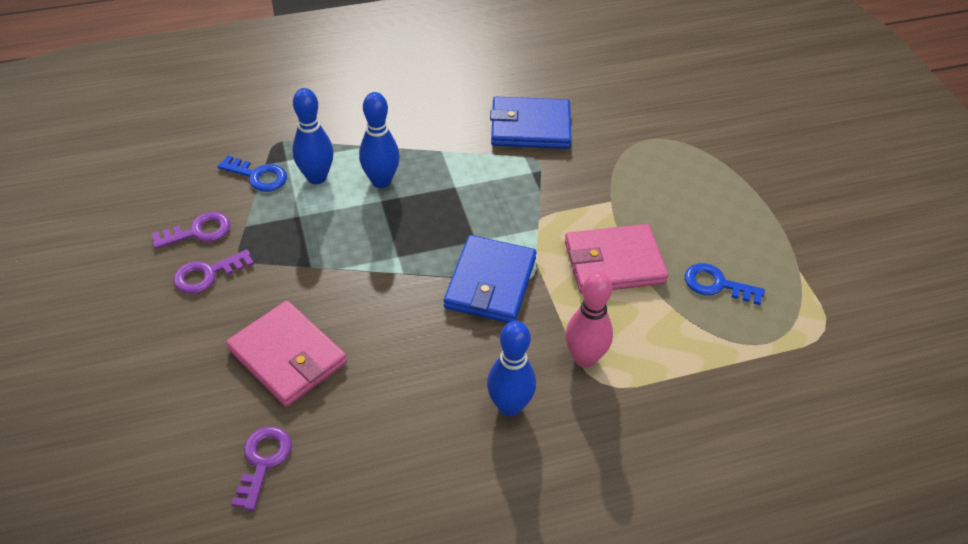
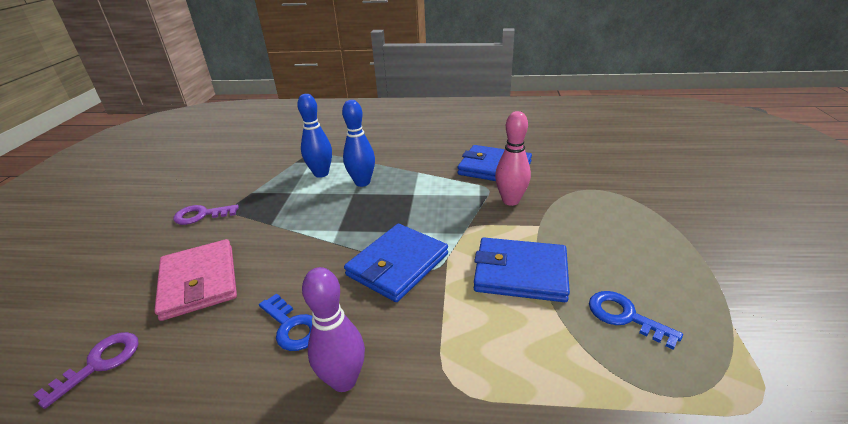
camera: 25 degrees right, 15 degrees down
(198, 231) = (221, 190): purple key -> none
(258, 176) = (285, 167): blue key -> blue key (292, 326)
(509, 406) = (344, 380): blue bowling pin -> purple bowling pin
(584, 358) = (447, 353): pink bowling pin -> pink bowling pin (510, 201)
(614, 262) = (520, 273): pink wallet -> blue wallet

